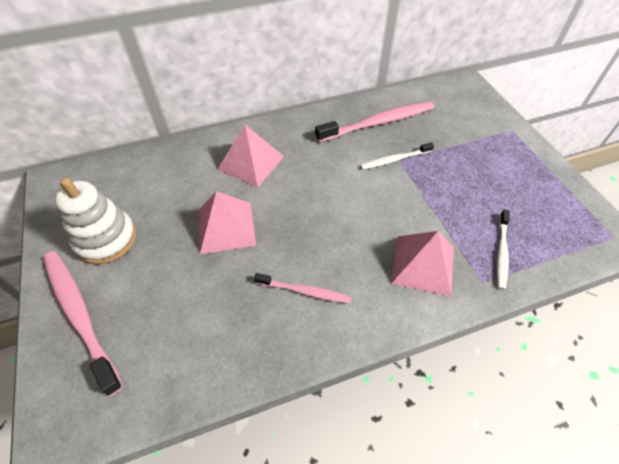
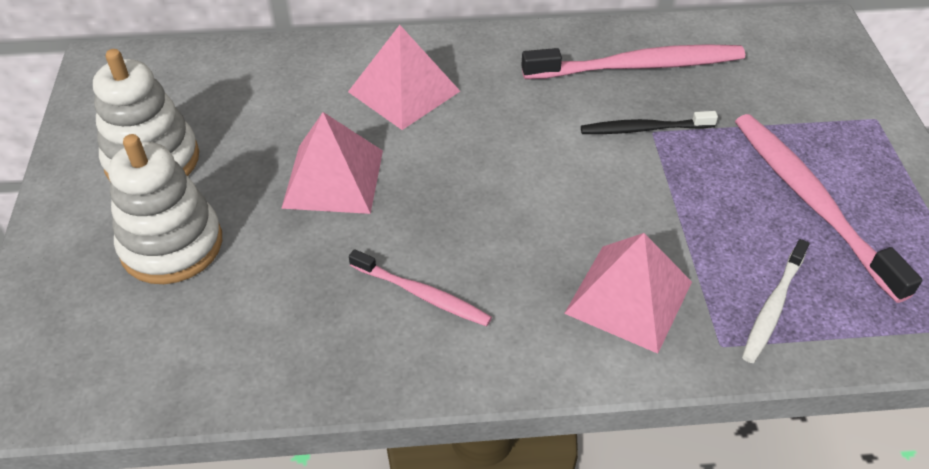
camera: 15 degrees right, 5 degrees down
(79, 314) = (86, 254): pink toothbrush -> pink toothbrush (810, 200)
(136, 295) = (172, 245): none -> white stacking toy
(394, 160) = (643, 129): white toothbrush -> black toothbrush

